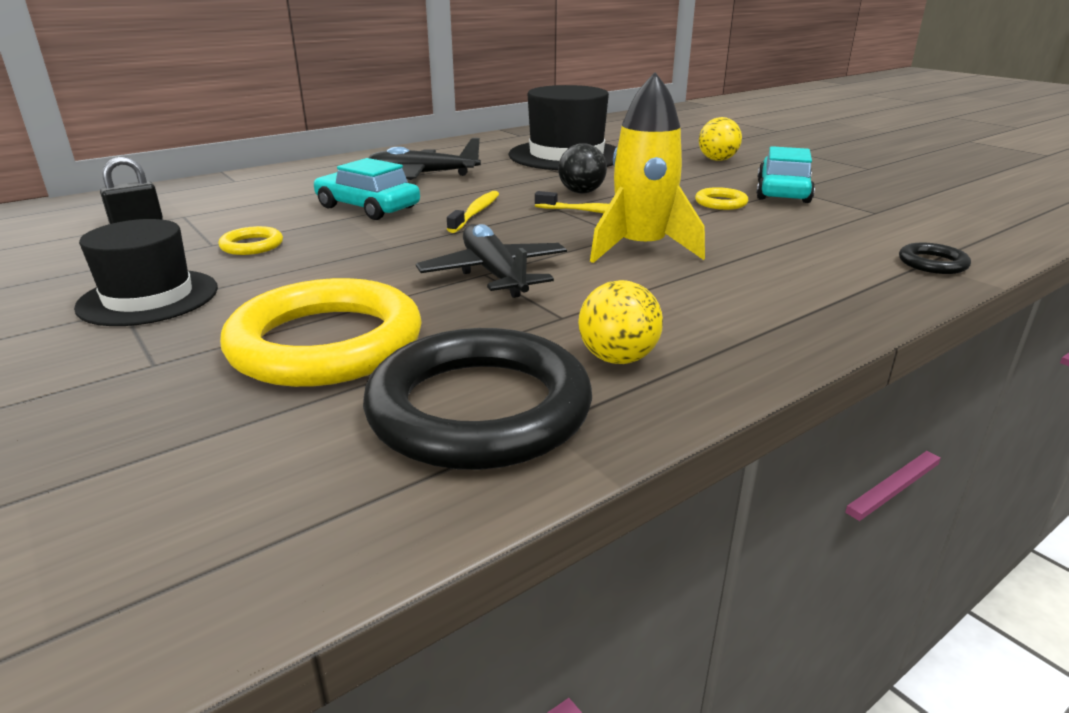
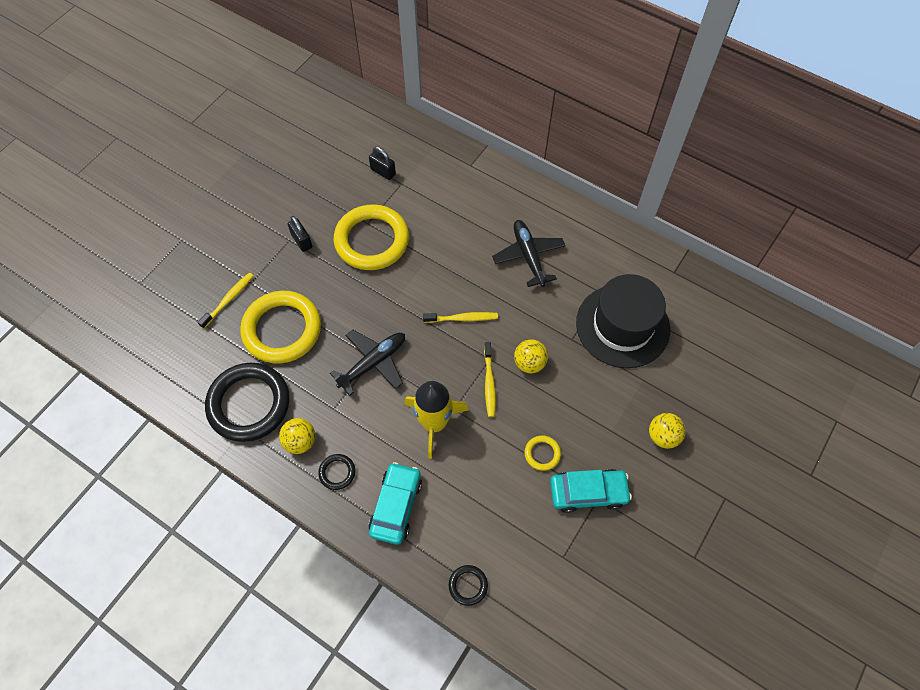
camera: 70 degrees right, 35 degrees up
(148, 297) = (302, 241): black hat -> black padlock
(154, 398) = (229, 300): none -> yellow toothbrush
(252, 245) = (372, 240): yellow ring -> yellow ring, size x2.35
(367, 207) = (449, 260): turquoise car -> turquoise car (396, 506)
(581, 192) = (529, 363): black ball -> yellow ball
(706, 331) = (337, 472): none -> black ring

